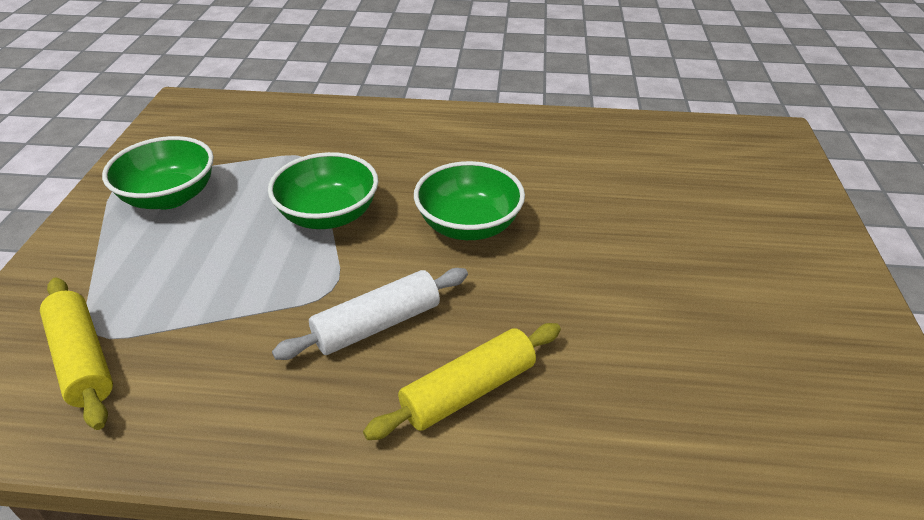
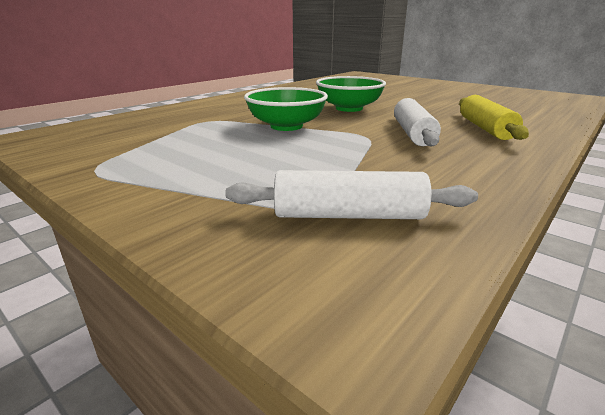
camera: 55 degrees left, 15 degrees down
(82, 359) = (348, 215): yellow rolling pin -> white rolling pin
(170, 197) = (162, 157): green bowl -> none

